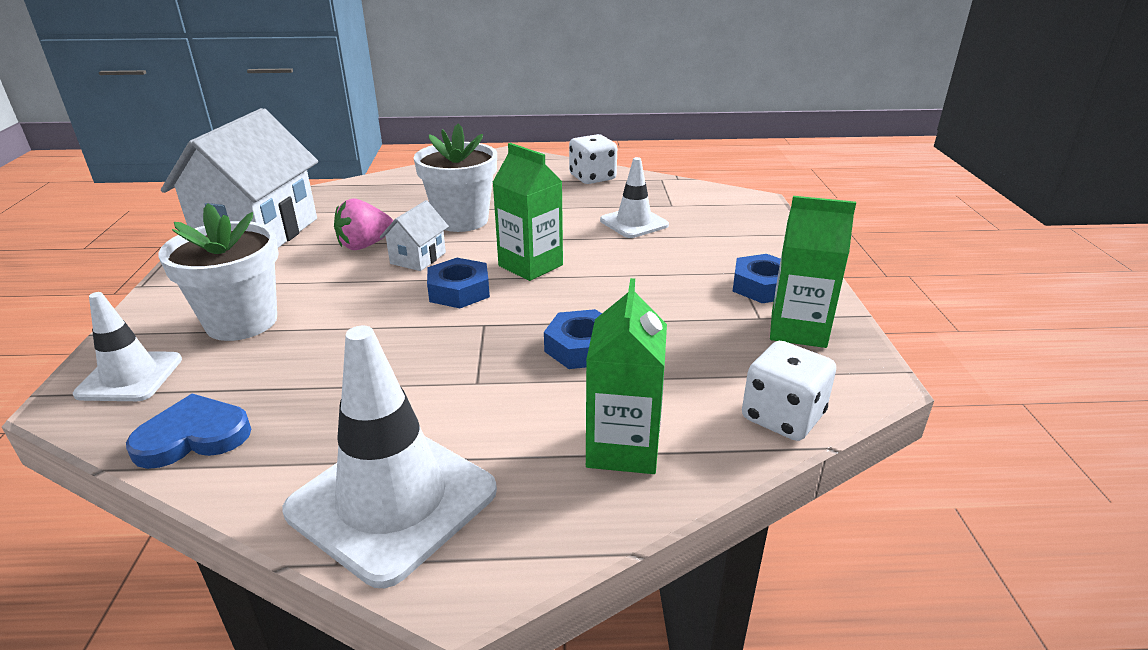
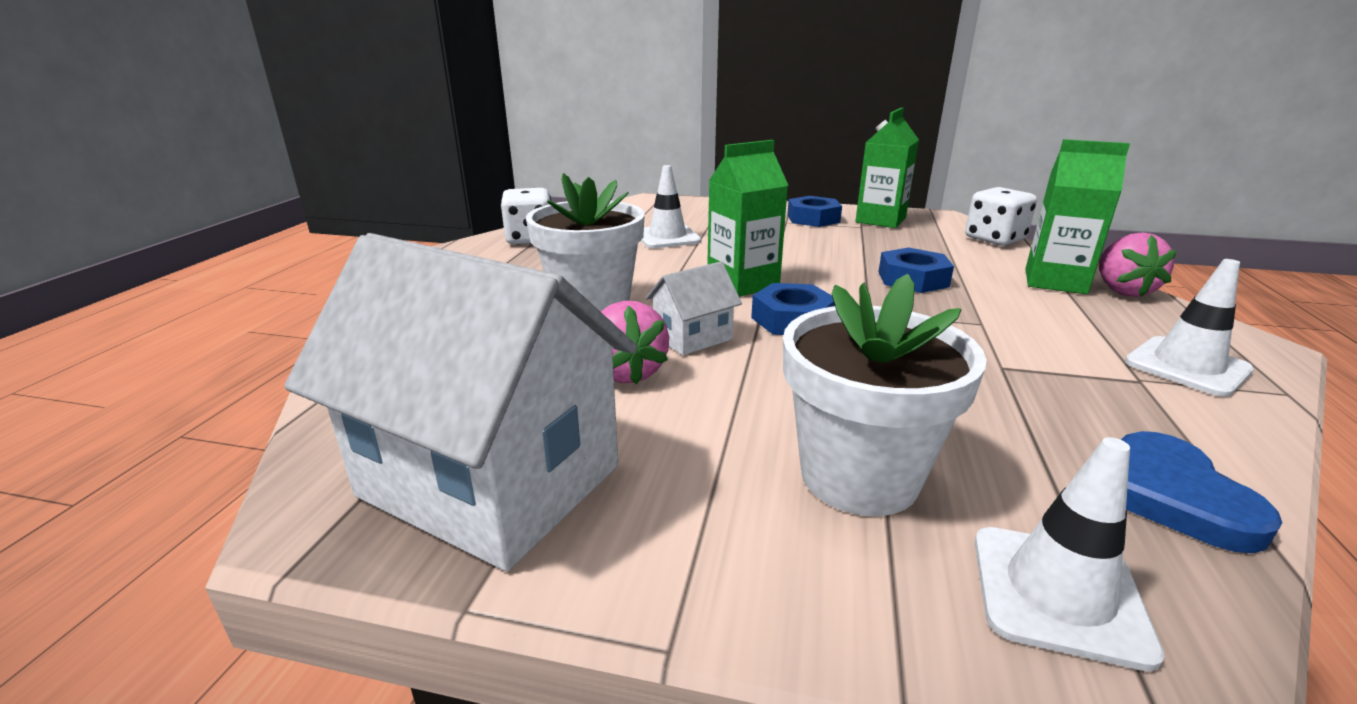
camera: 75 degrees left, 5 degrees down
(392, 501) = (1187, 366): white traffic cone -> white traffic cone, size x0.59
(418, 258) = (692, 338): white house -> white house turned 75 degrees counterclockwise
(614, 503) = (1122, 290): none -> pink strawberry

